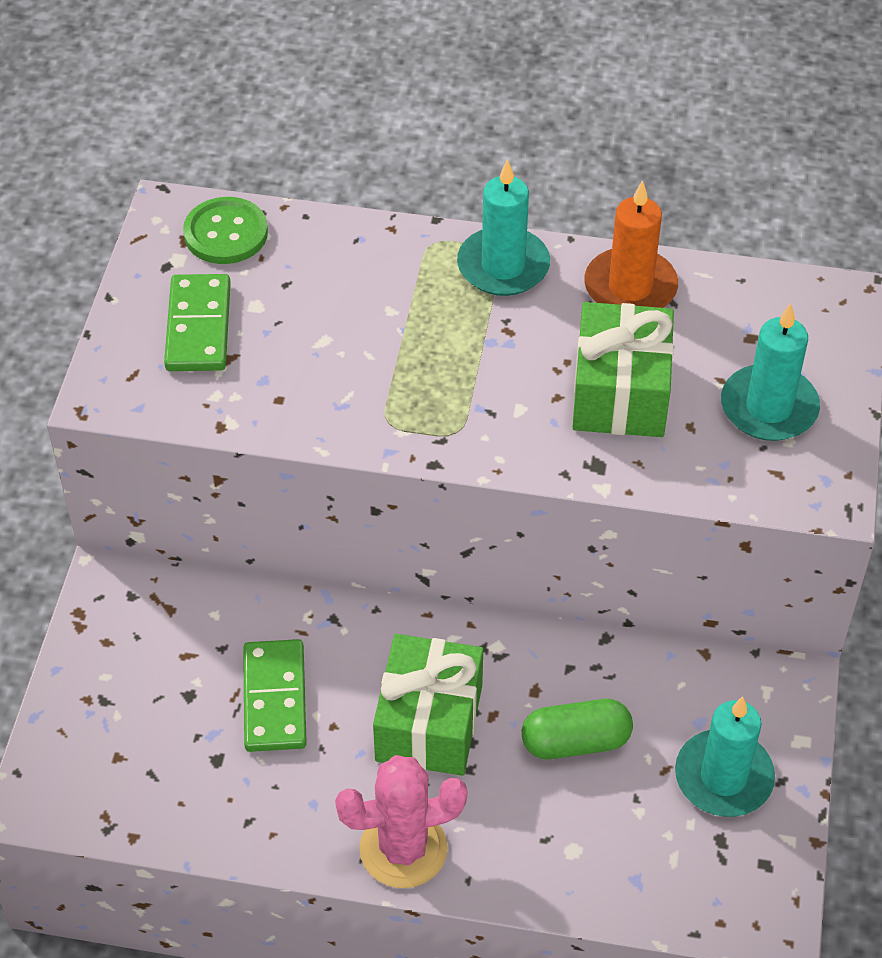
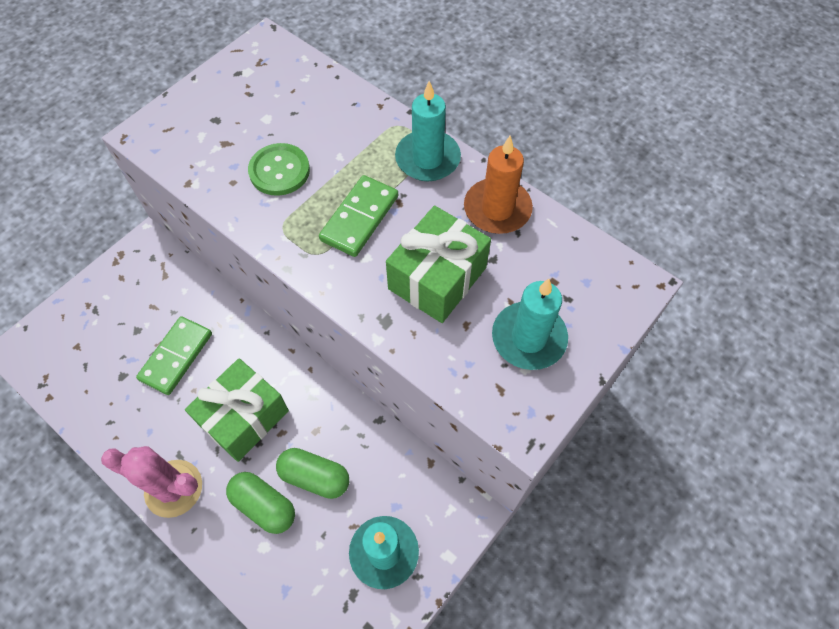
camera: 30 degrees right, 10 degrees up
(199, 327) = (225, 117): green domino -> green domino (360, 218)
(226, 233) = (284, 67): green button -> green button (279, 171)
(537, 806) = (264, 506): none -> green capsule

